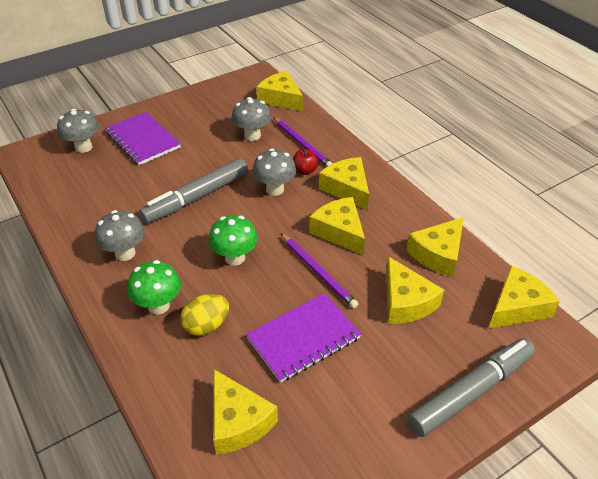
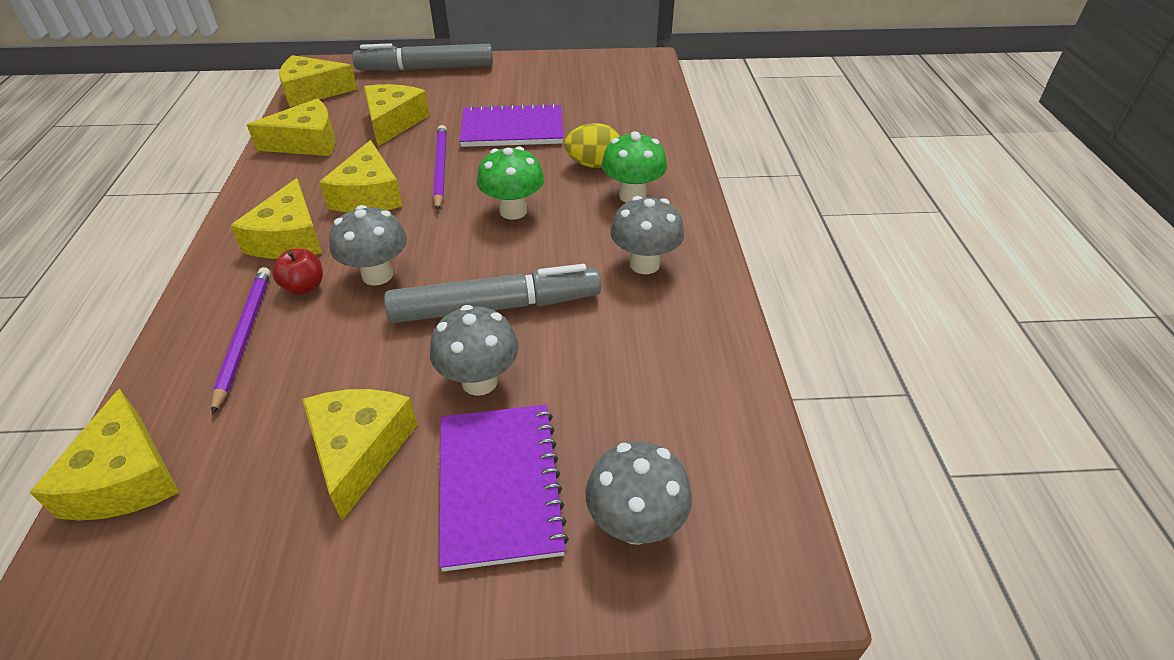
camera: 150 degrees left, 0 degrees up
(238, 421) = (612, 104): yellow cheese -> yellow cheese (359, 450)
(252, 135) = (295, 394): grey mushroom -> grey mushroom (479, 381)

